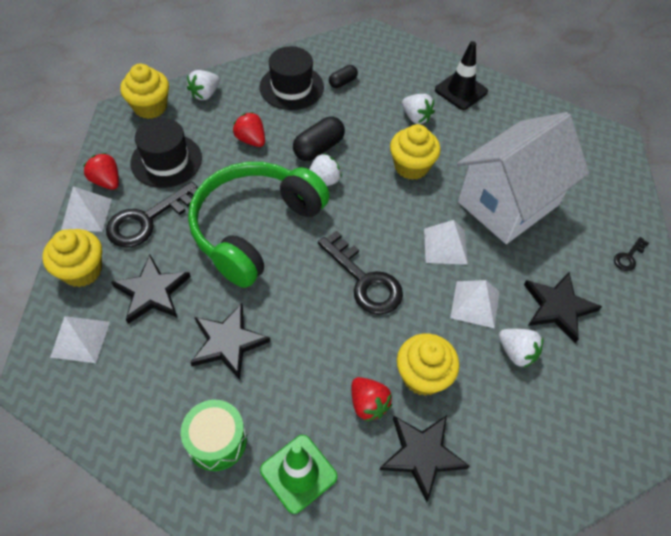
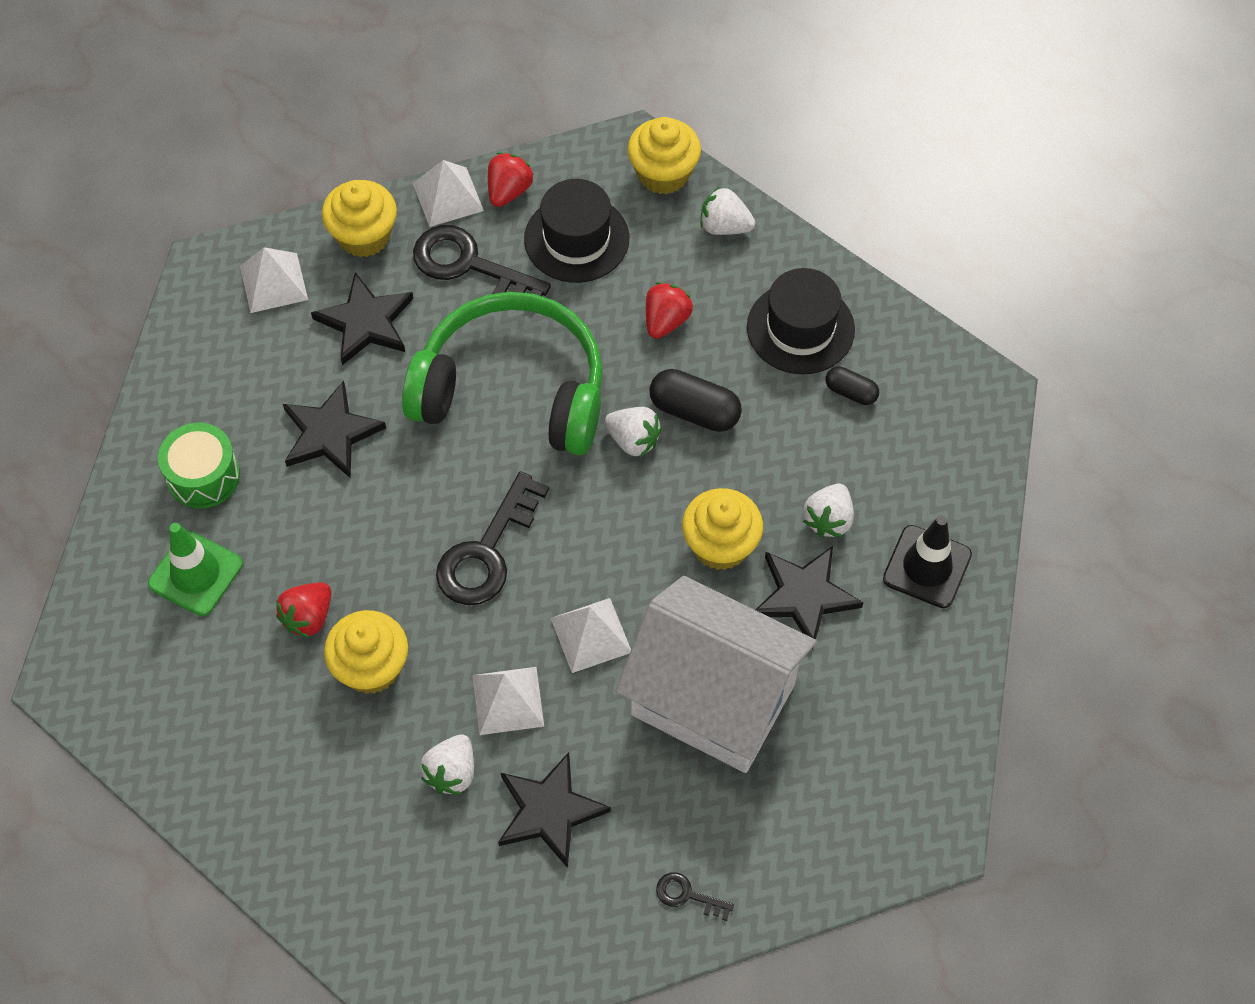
camera: 70 degrees right, 5 degrees up
(422, 454) = (265, 698): black star -> black star (804, 596)

